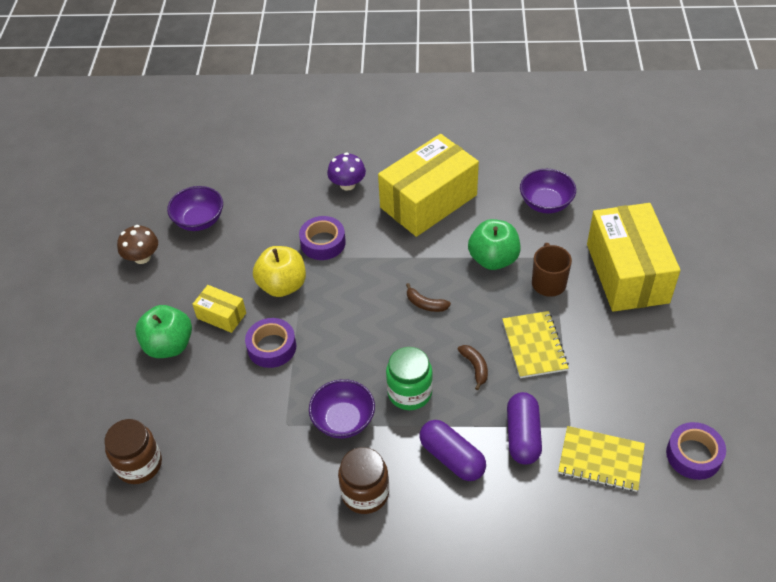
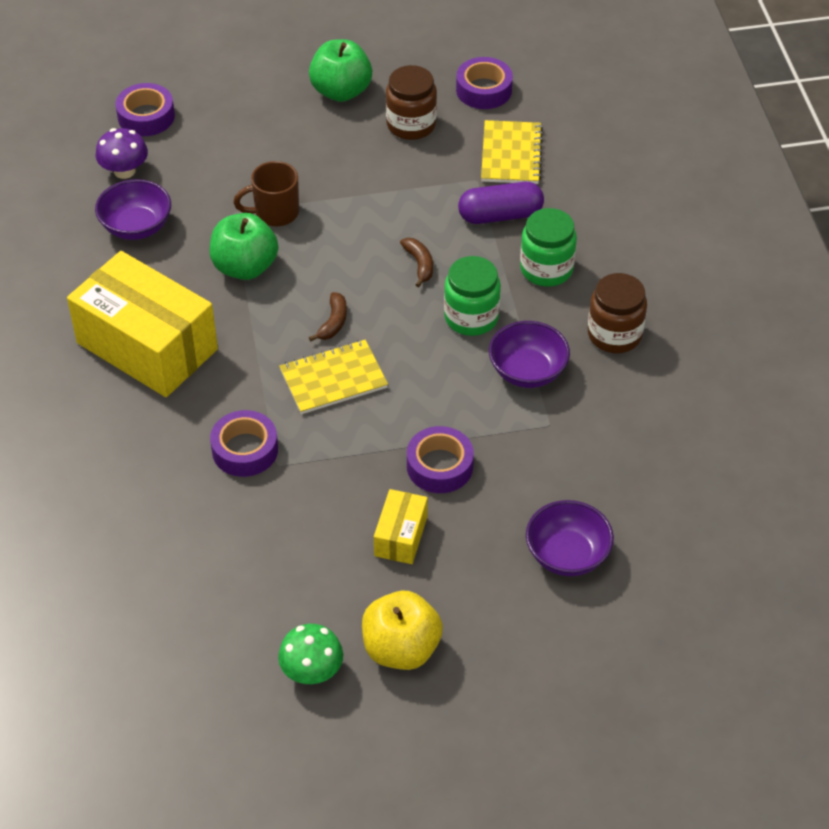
camera: 105 degrees left, 0 degrees up
(139, 464) = (652, 560): brown jar -> brown jar (411, 124)
(142, 257) = (312, 671): brown mushroom -> green mushroom
(169, 345) = (466, 584): green apple -> green apple (341, 91)
(199, 220) = (223, 616): purple bowl -> purple bowl (567, 555)
(282, 285) = (332, 479): yellow apple -> yellow apple (401, 649)
(347, 184) = (122, 444): purple mushroom -> purple mushroom (124, 171)
(452, 458) = (546, 269): purple capsule -> green jar
(475, 367) = (419, 264): brown banana -> brown banana turned 105 degrees clockwise
(534, 346) = (375, 217): yellow notebook -> yellow notebook (333, 379)
(627, 273) = (246, 147): yellow box -> none
(667, 216) = (146, 116): none -> purple tape

